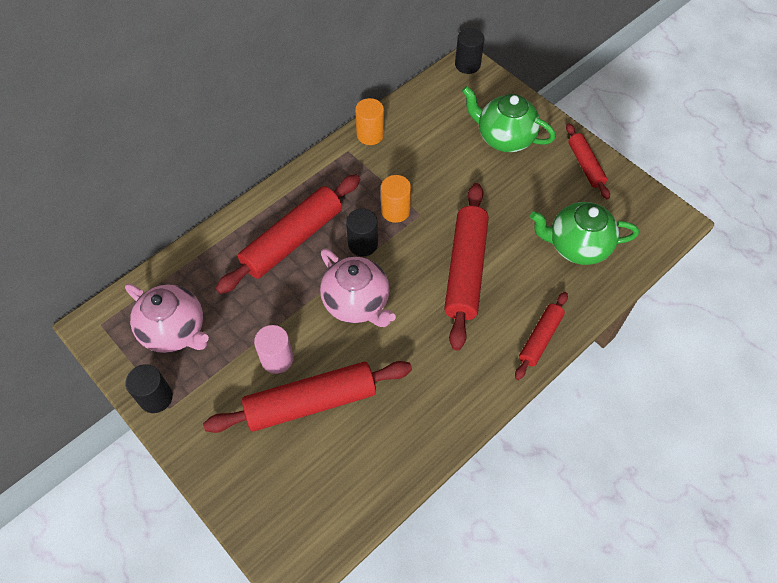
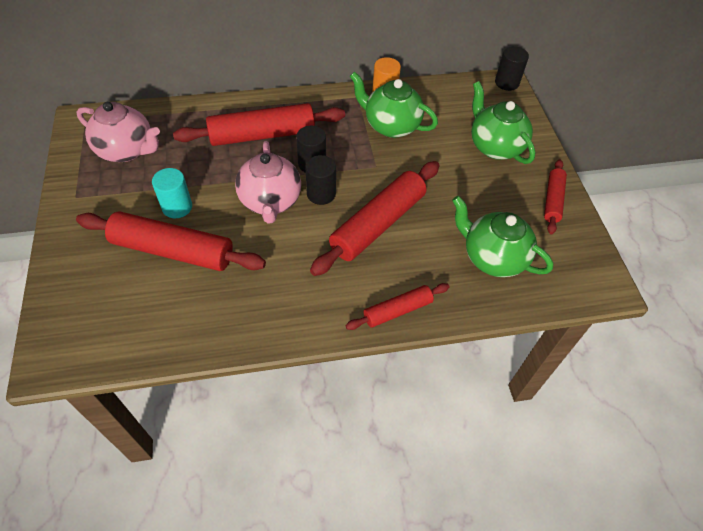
camera: 30 degrees right, 5 degrees down
(156, 397) = (74, 185): black cylinder -> black cylinder (321, 194)
(175, 331) = (127, 150): pink teapot -> pink teapot turned 45 degrees counterclockwise
(277, 359) = (177, 207): pink cylinder -> turquoise cylinder
(395, 211) = (358, 154): orange cylinder -> none
(401, 165) = (391, 126): none -> green teapot

